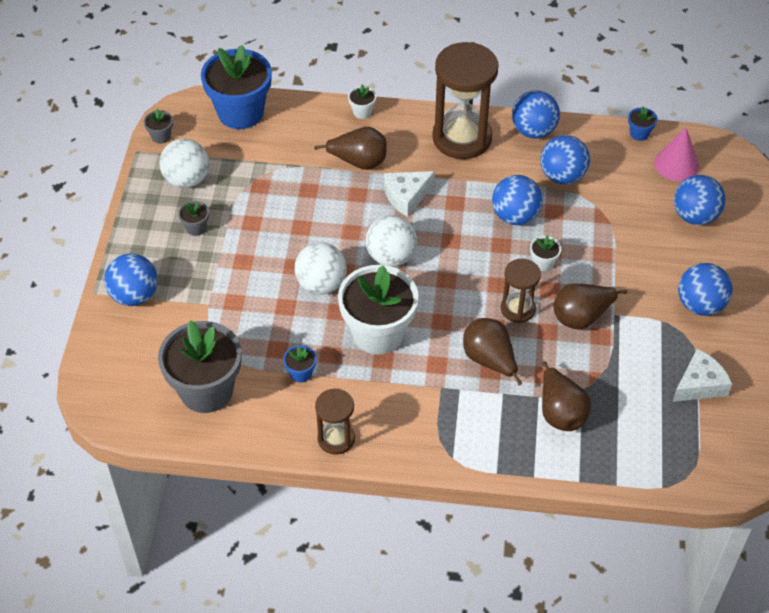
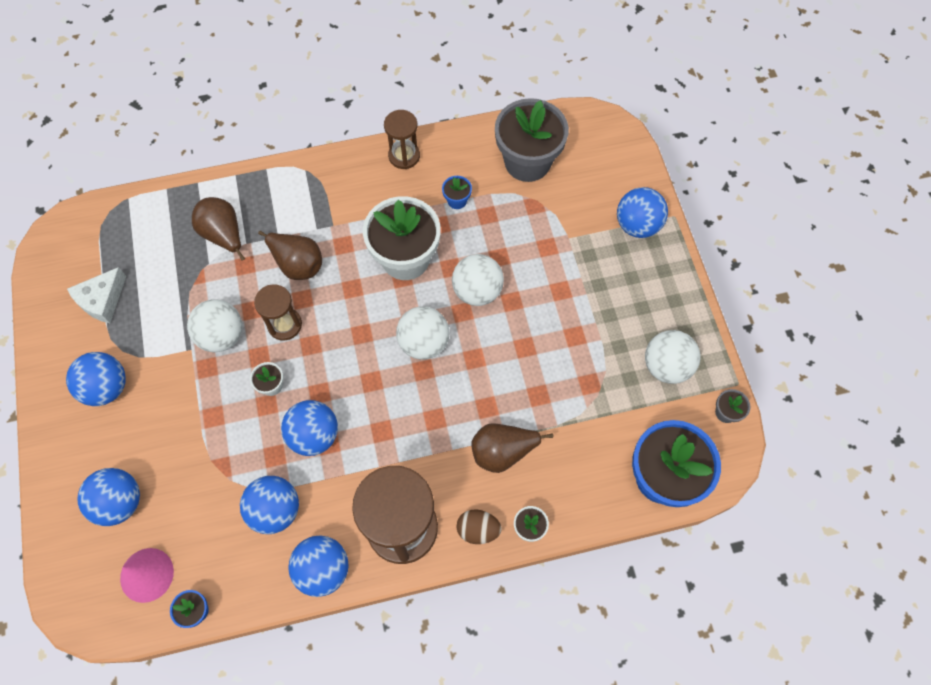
camera: 160 degrees right, 15 degrees up
(196, 228) = (624, 312): grey flower pot -> none
(402, 121) = (478, 529): none -> brown egg
(406, 196) = (435, 422): white cheese -> none
(581, 317) = (222, 336): brown pear -> white ball

